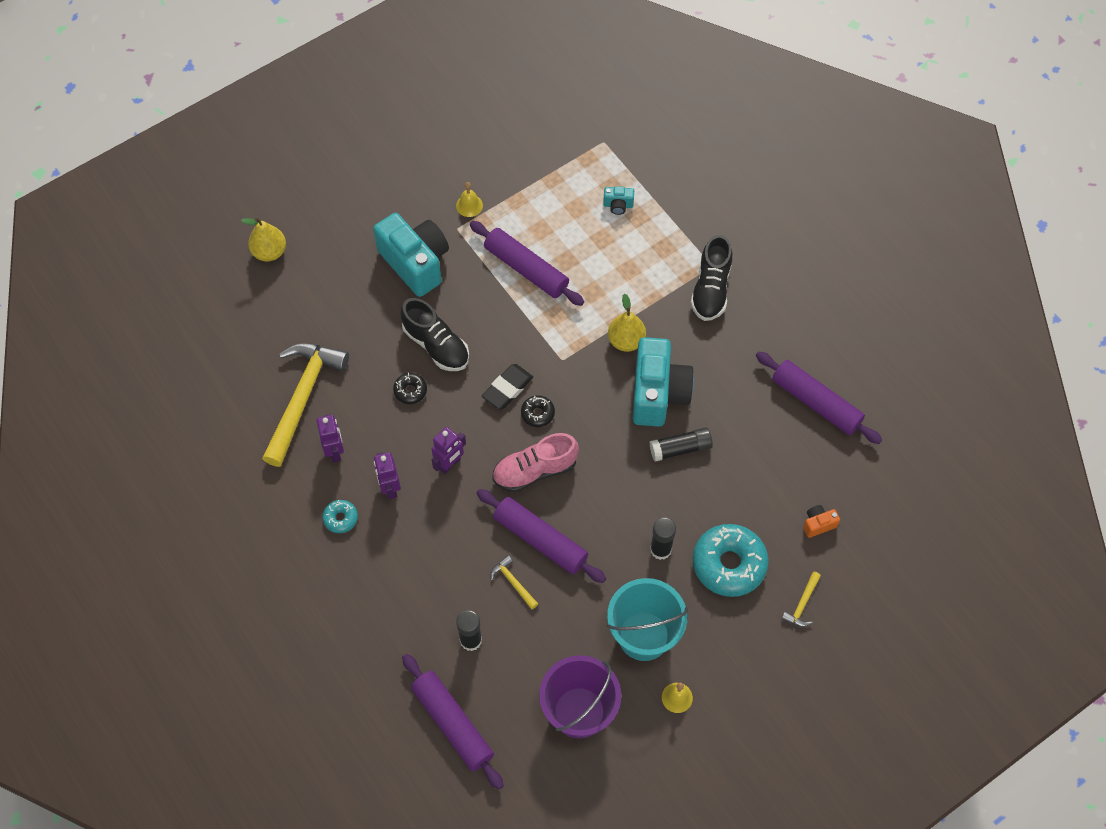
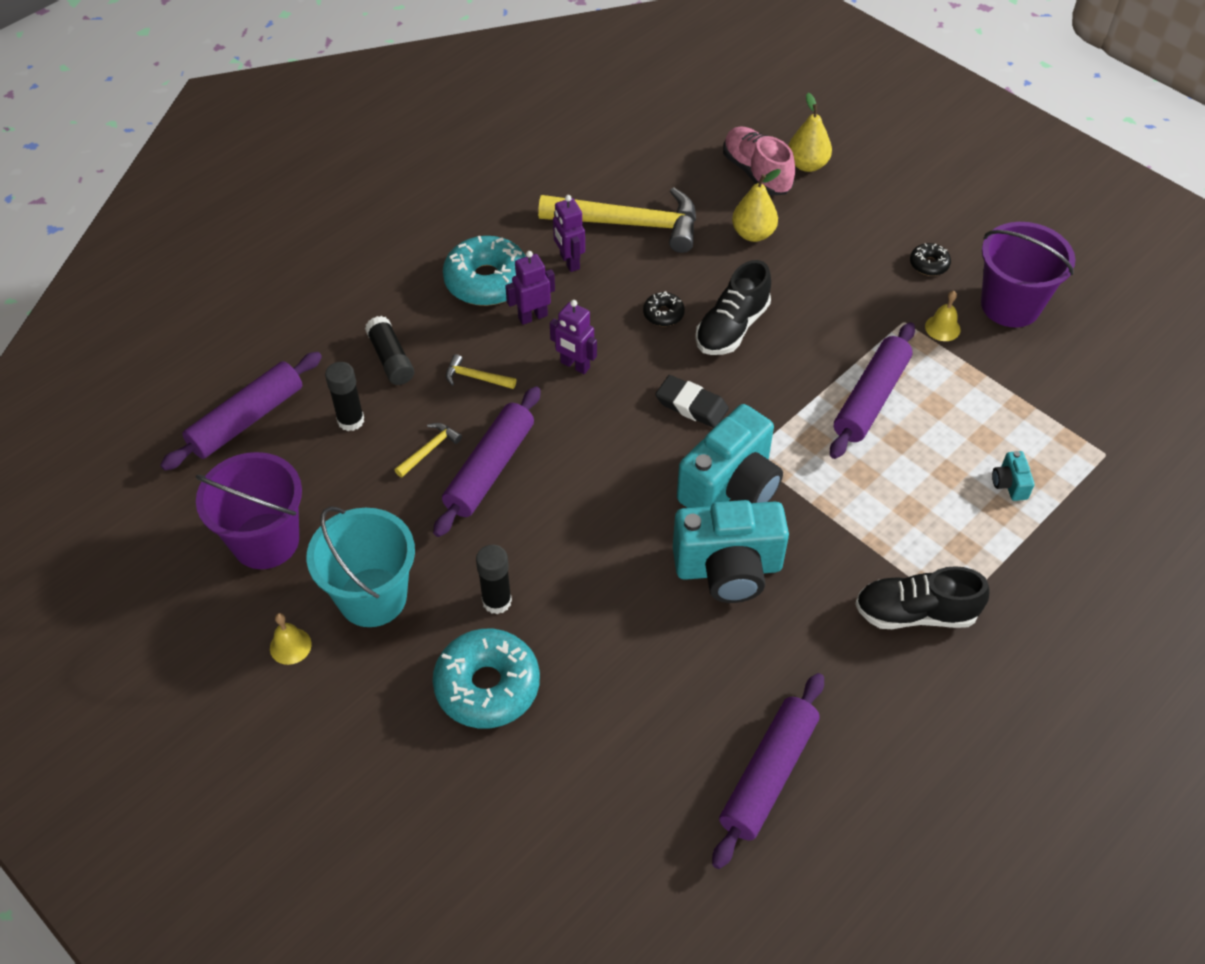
camera: 80 degrees right, 10 degrees down
(335, 451) = (569, 262): purple robot -> purple robot turned 90 degrees clockwise
(340, 518) = (487, 281): turquoise donut -> turquoise donut, size x2.11
(415, 263) = (839, 290): turquoise camera -> turquoise camera (731, 487)
(457, 156) = (1010, 305): none -> purple bucket
(535, 470) = (583, 449): pink shoe -> pink shoe (756, 173)
(537, 413) = (664, 441): black donut -> black donut (929, 264)
(626, 341) = (798, 521): yellow pear -> yellow pear (753, 234)
(680, 448) = (651, 606): black glue stick -> black glue stick (391, 359)
(802, 604) = (439, 788): yellow hammer -> yellow hammer (476, 377)
(818, 524) = (568, 797): orange camera -> none

